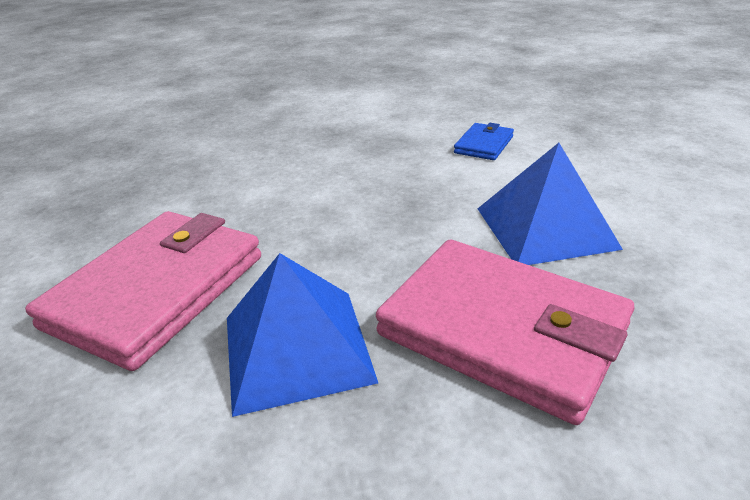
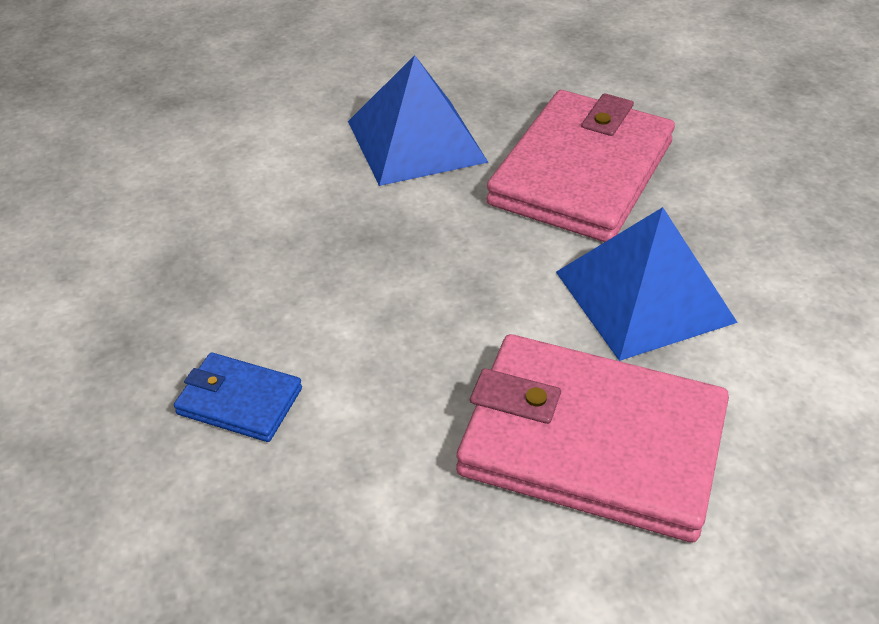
camera: 100 degrees left, 10 degrees up
(484, 145) = (207, 179): blue wallet -> blue wallet (239, 401)

